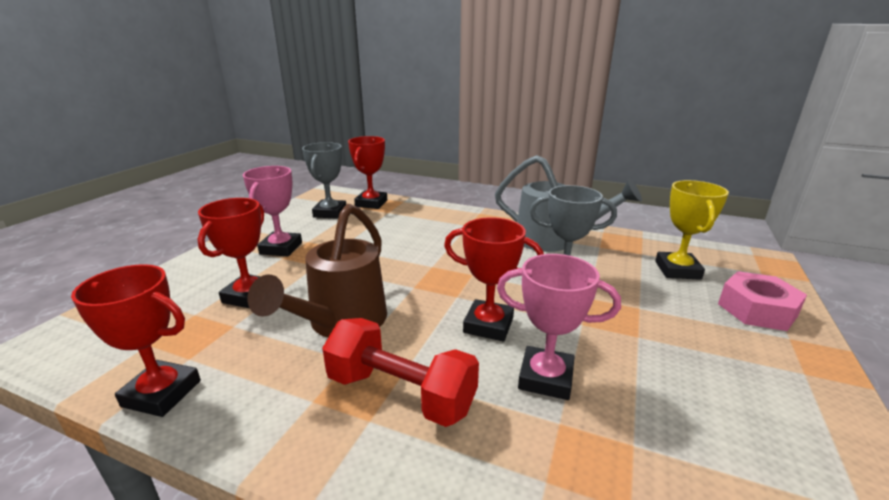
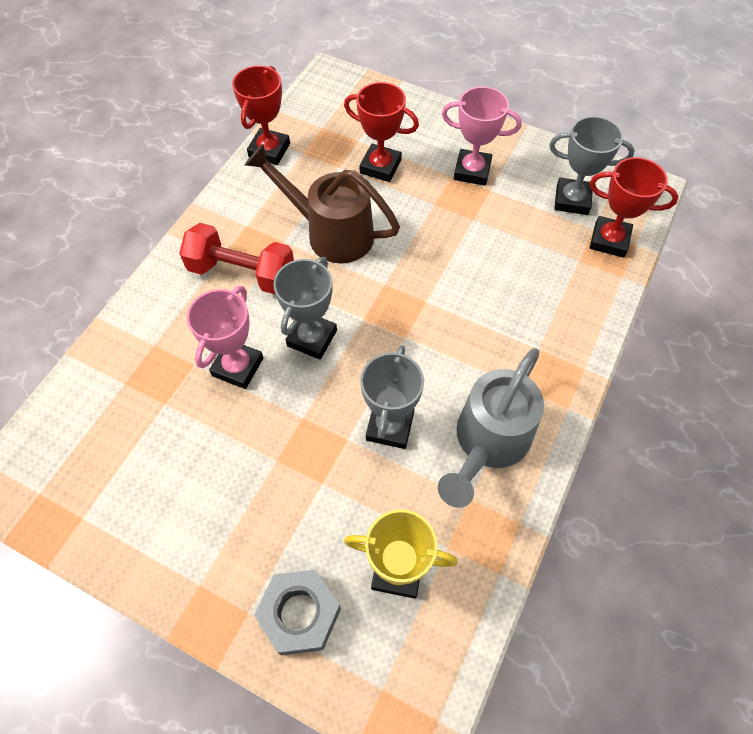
camera: 95 degrees right, 35 degrees up
(401, 393) = (242, 273): red dumbbell -> red dumbbell turned 75 degrees clockwise
(488, 325) = (312, 338): red trophy -> grey trophy
(757, 310) = (299, 614): pink nut -> grey nut

